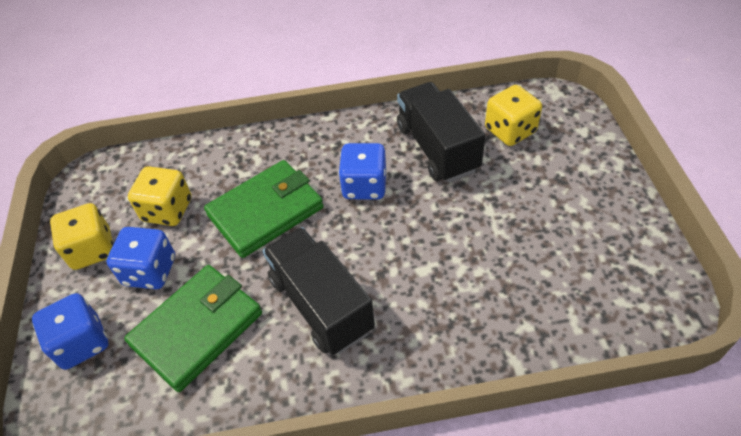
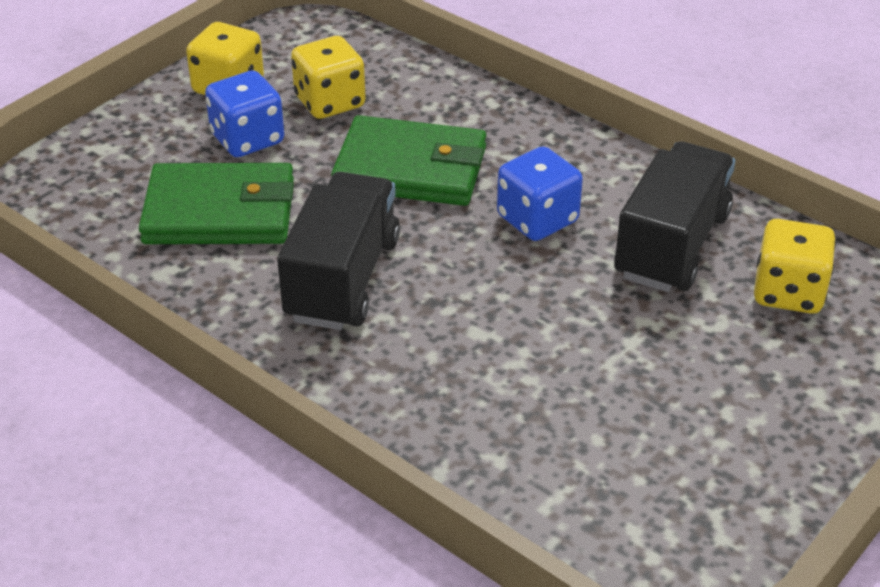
camera: 45 degrees right, 10 degrees down
(82, 343) = (127, 150): blue dice -> none

